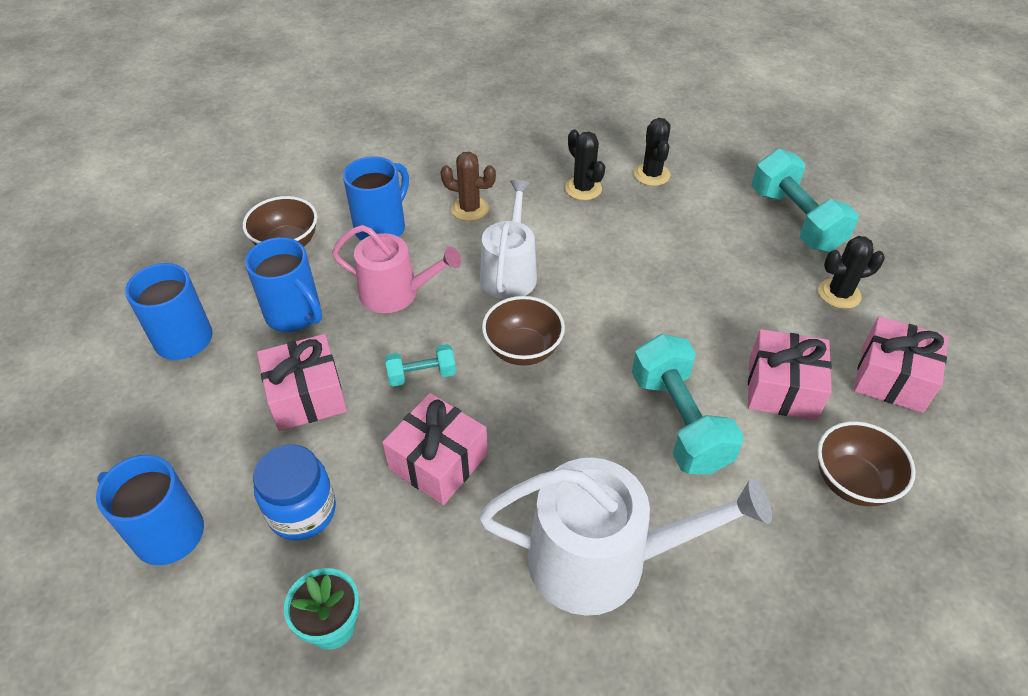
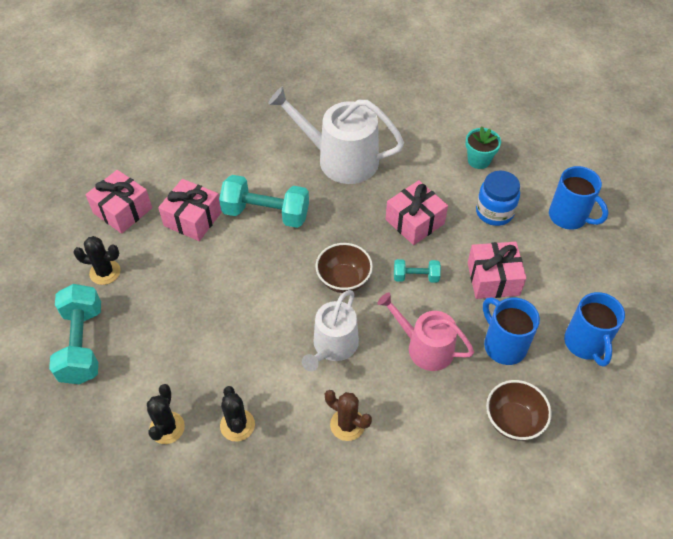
camera: 165 degrees left, 5 degrees up
(381, 228) = (429, 420): blue mug -> none
(679, 421) = (266, 213): turquoise dumbbell -> turquoise dumbbell turned 75 degrees counterclockwise
(852, 482) = (192, 165): brown bowl -> none

